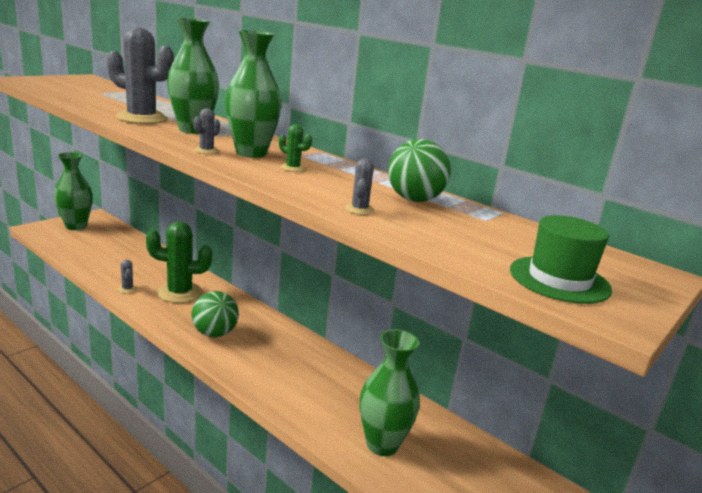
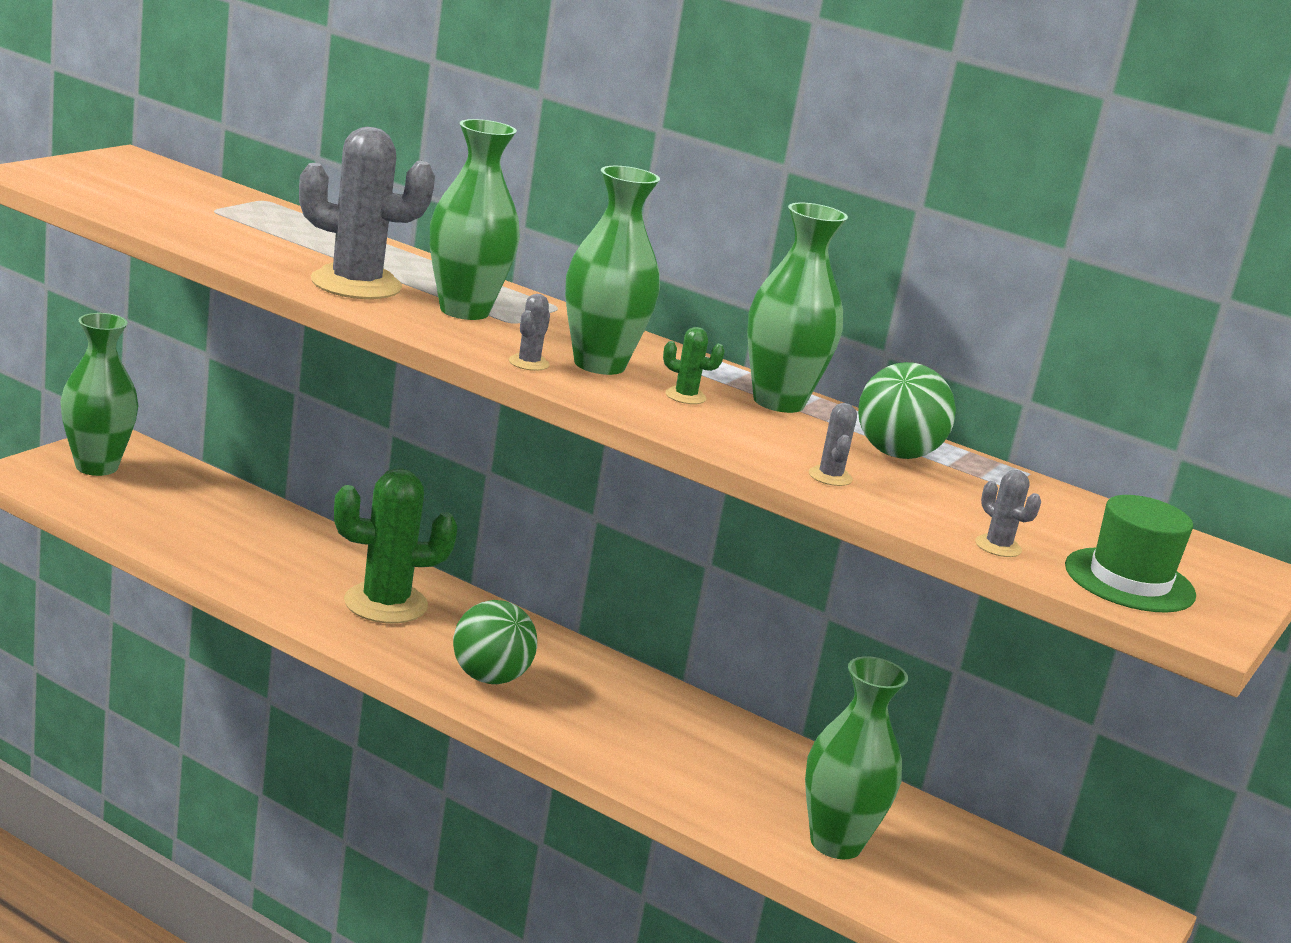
camera: 10 degrees left, 0 degrees up
(127, 289) = (286, 599): grey cactus -> grey cactus (998, 546)
(352, 173) = (778, 402): none -> green vase

